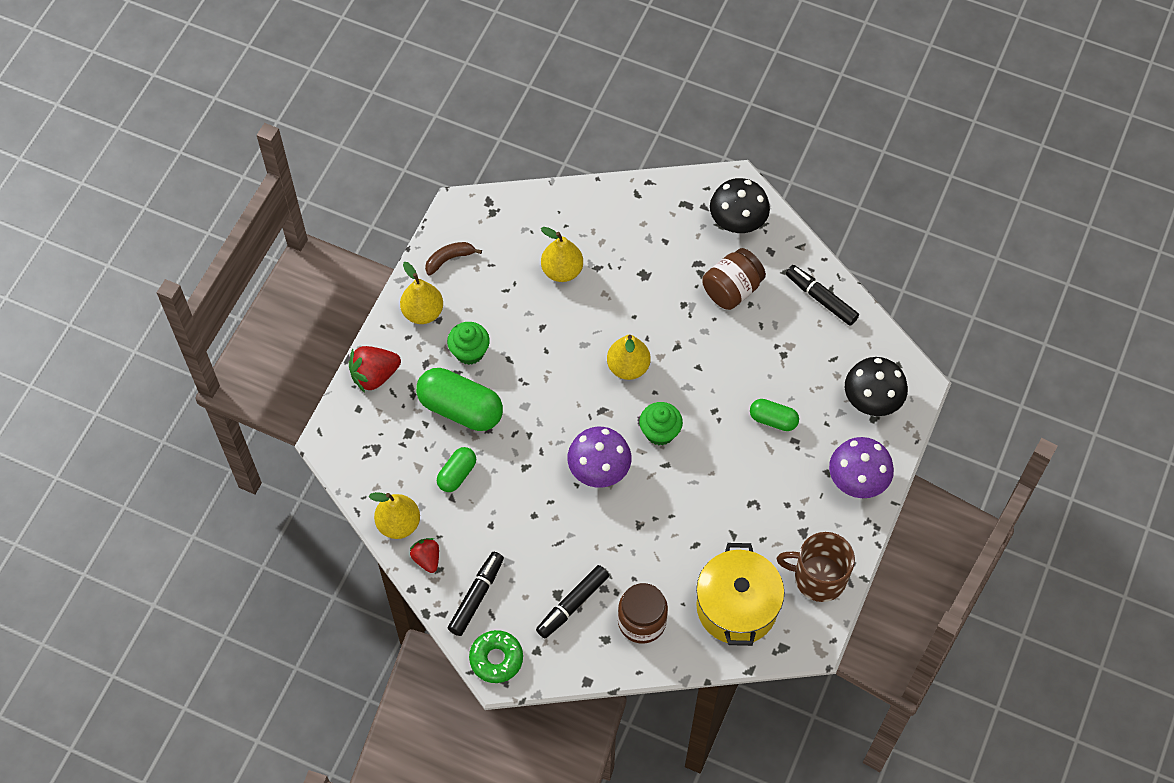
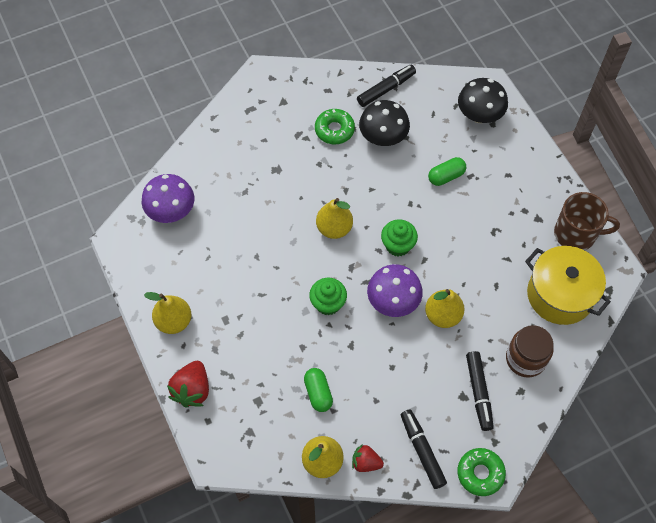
camera: 50 degrees left, 0 degrees up
(449, 259) = (150, 274): brown banana -> none
(460, 408) = (270, 353): green capsule -> none
(469, 352) = (232, 314): green cupcake -> green cupcake (328, 303)
(562, 271) = (227, 213): yellow pear -> yellow pear (443, 315)
(732, 289) = (334, 130): brown jar -> green donut
(737, 221) = (290, 91): black mushroom -> black mushroom (383, 137)
(818, 577) = (576, 234): brown mug -> brown mug turned 135 degrees counterclockwise
(821, 298) = (386, 89): black marker -> black marker turned 150 degrees clockwise
(857, 480) = (527, 163): purple mushroom -> purple mushroom (171, 211)

